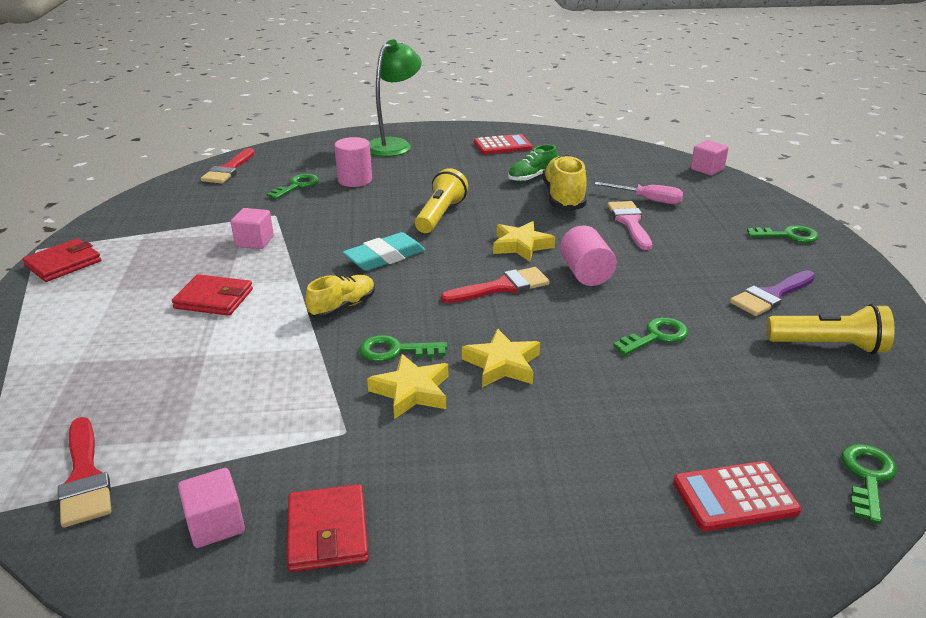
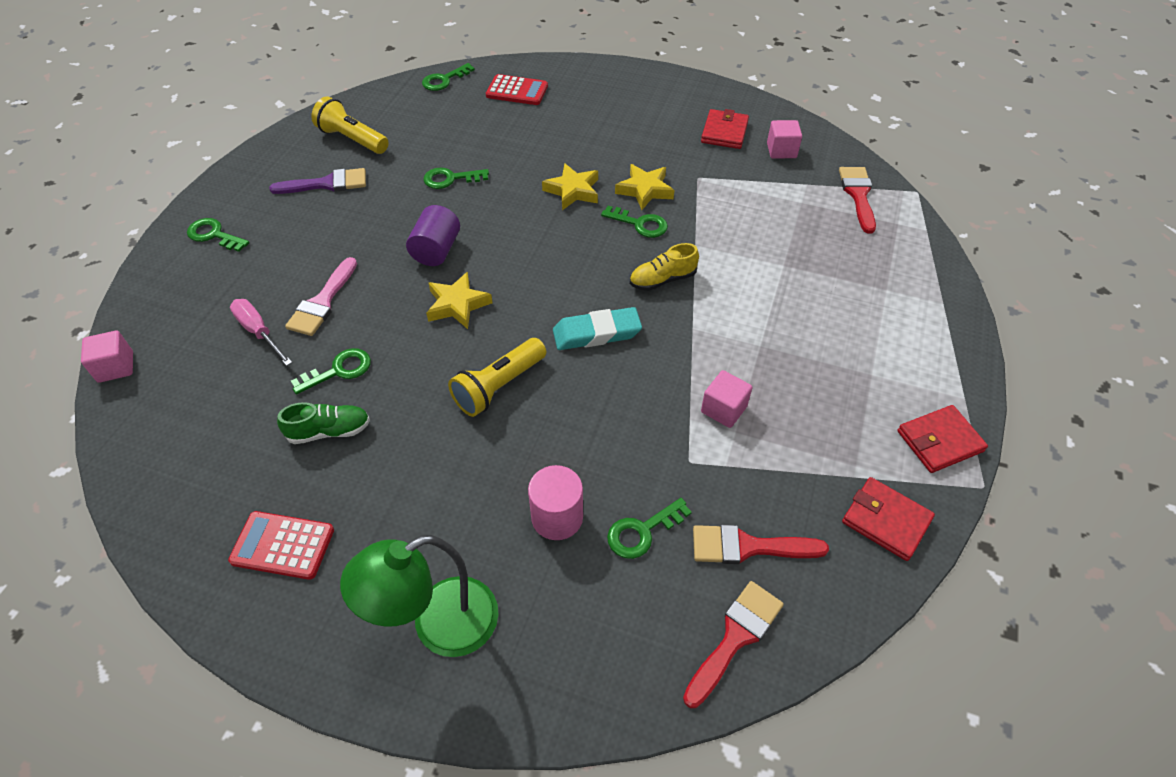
camera: 155 degrees left, 20 degrees up
(214, 299) = (774, 327): red wallet -> red wallet (886, 520)
(502, 287) = (518, 258): red brush -> red brush (748, 547)
(563, 198) = (339, 370): yellow shoe -> green key
(585, 274) = (436, 250): pink cylinder -> purple cylinder

